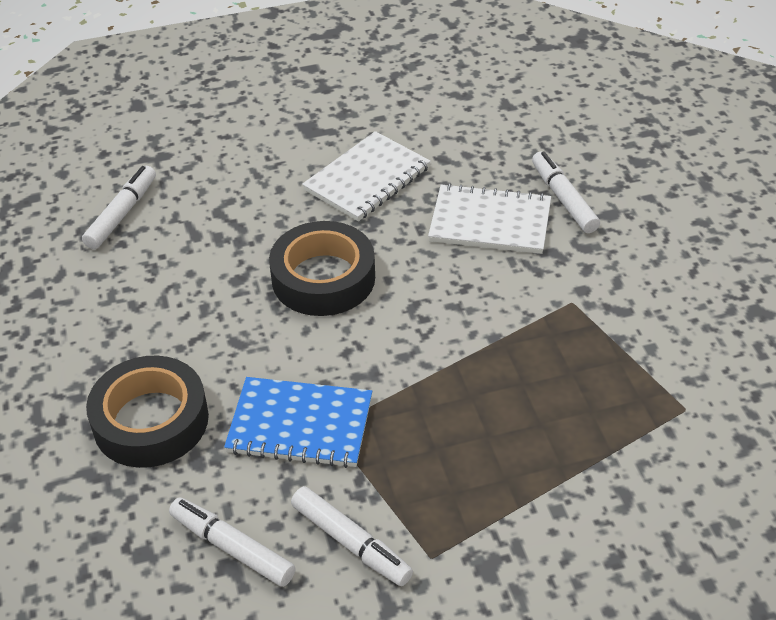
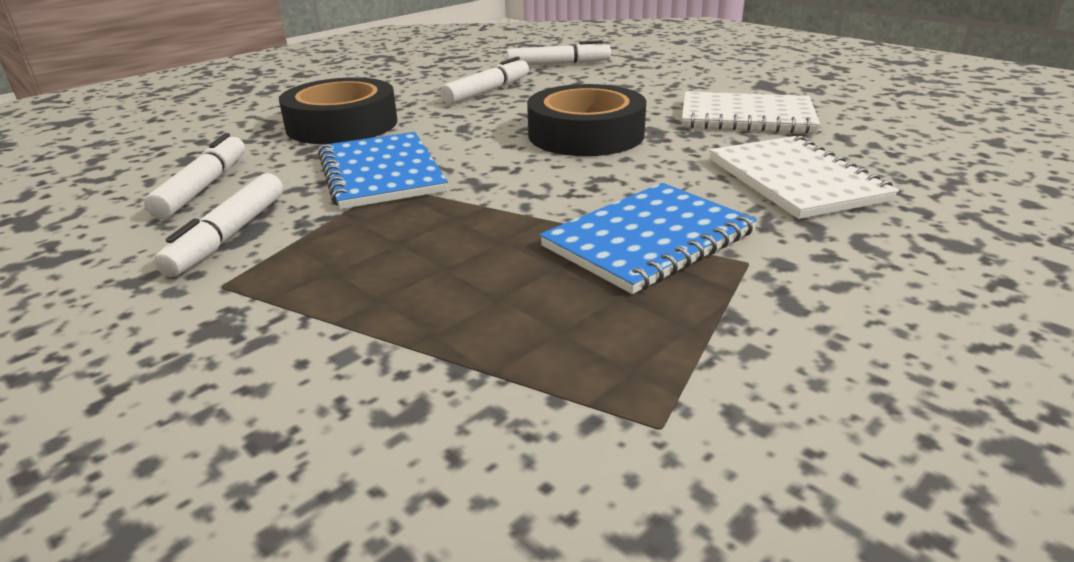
camera: 60 degrees right, 15 degrees down
(518, 328) = (649, 240): none -> blue notebook
(563, 199) = (919, 208): white marker -> white marker (487, 91)

